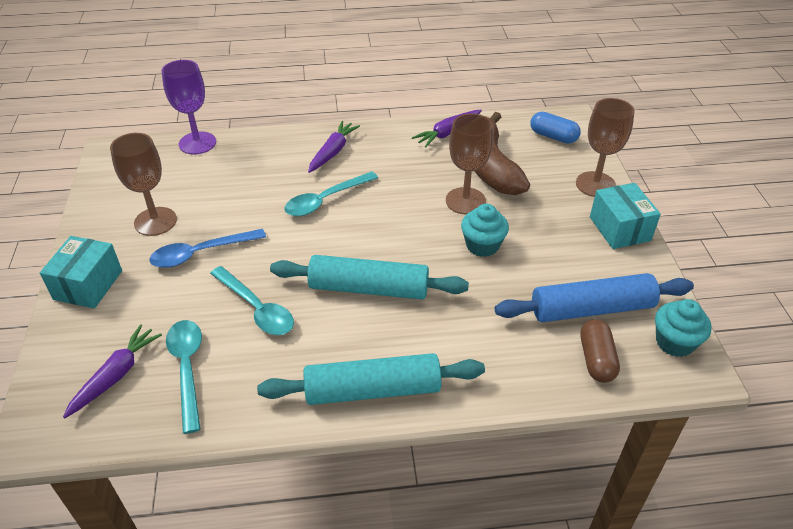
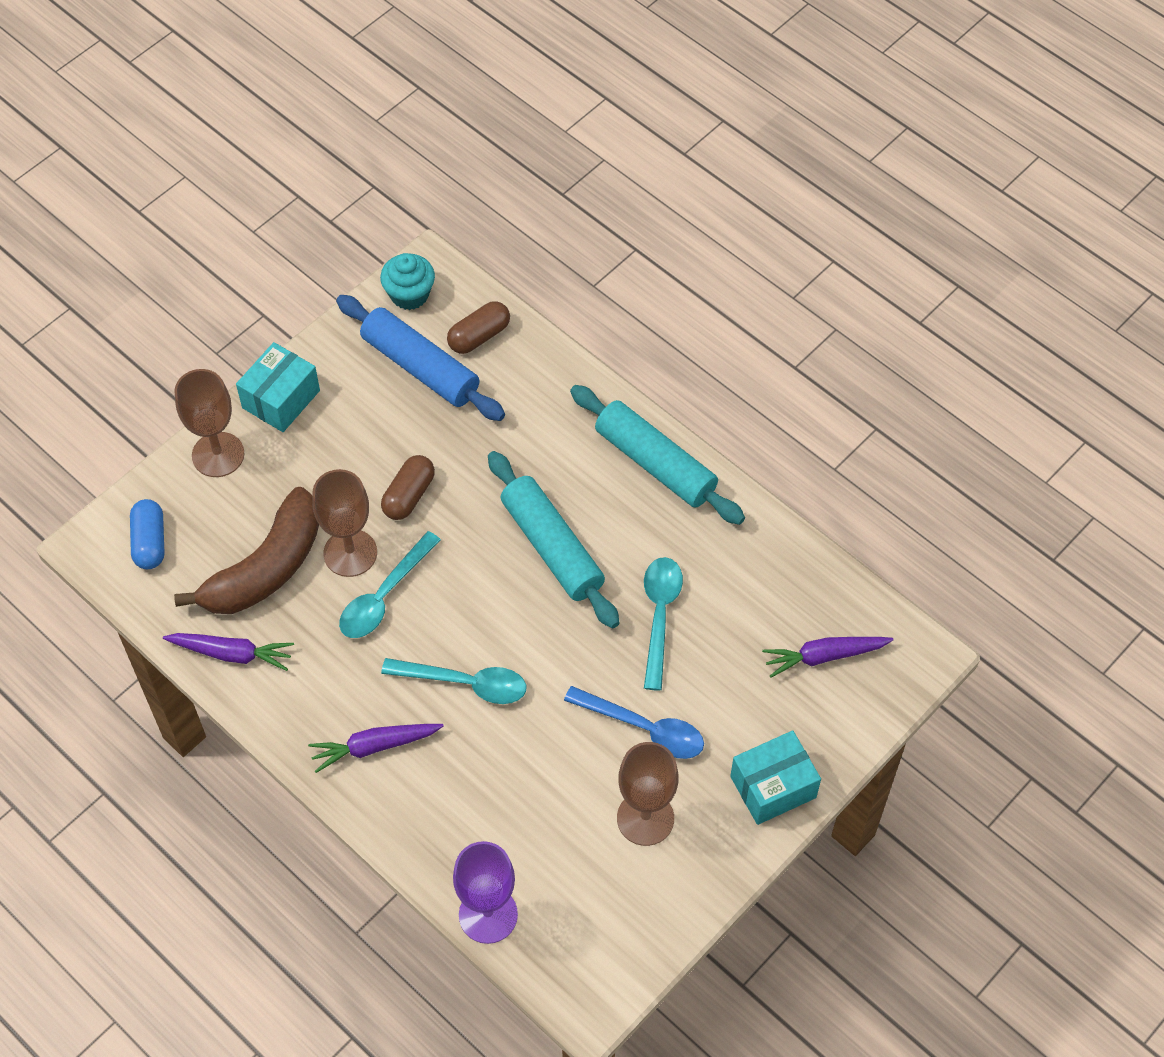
camera: 130 degrees left, 15 degrees up
(187, 368) = (766, 610): turquoise spoon -> turquoise spoon (384, 596)
(482, 245) = (409, 495): turquoise cupcake -> brown capsule

